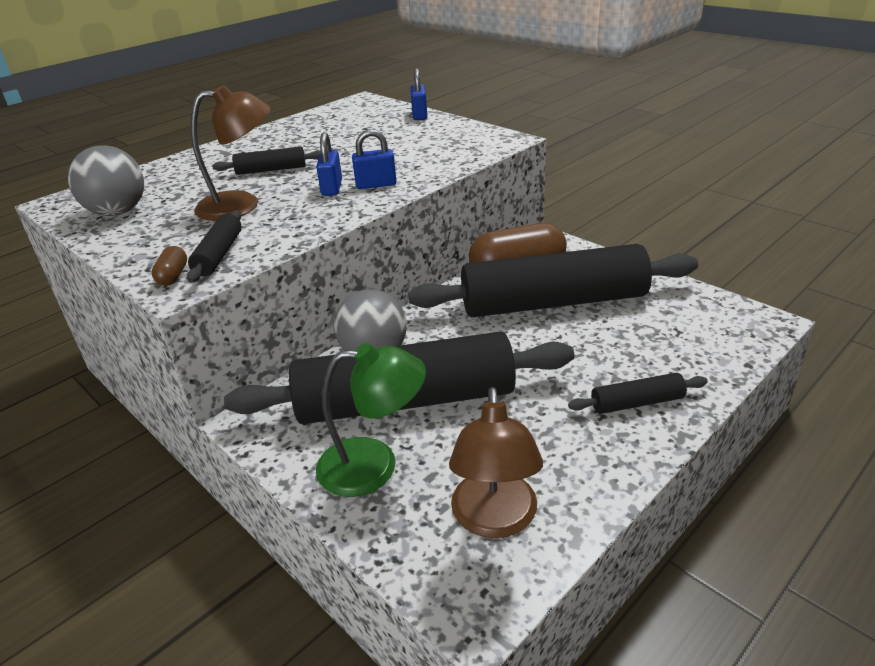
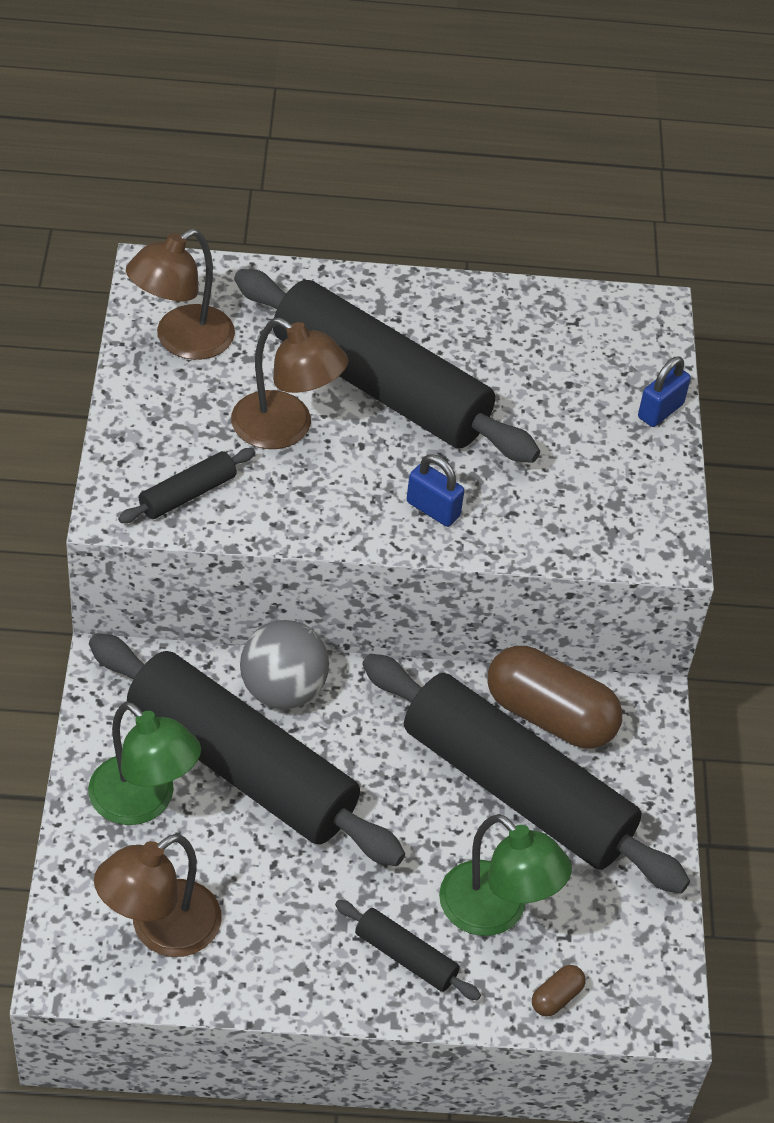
camera: 40 degrees right, 15 degrees up
(118, 212) = (182, 341): grey ball -> brown lamp
(173, 276) = (127, 492): brown capsule -> brown capsule (556, 997)
(271, 170) = (379, 387): black rolling pin -> black rolling pin, size x2.44
(332, 188) = (390, 476): blue padlock -> none
(635, 349) = (496, 912): none -> green lamp

